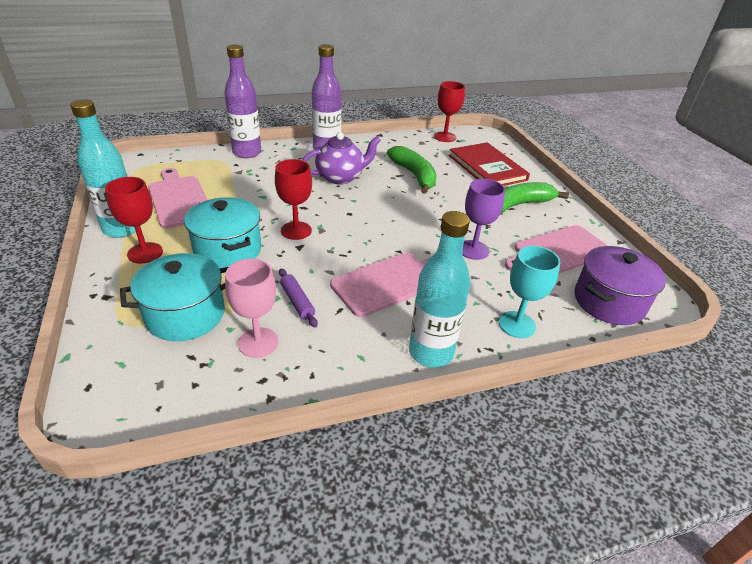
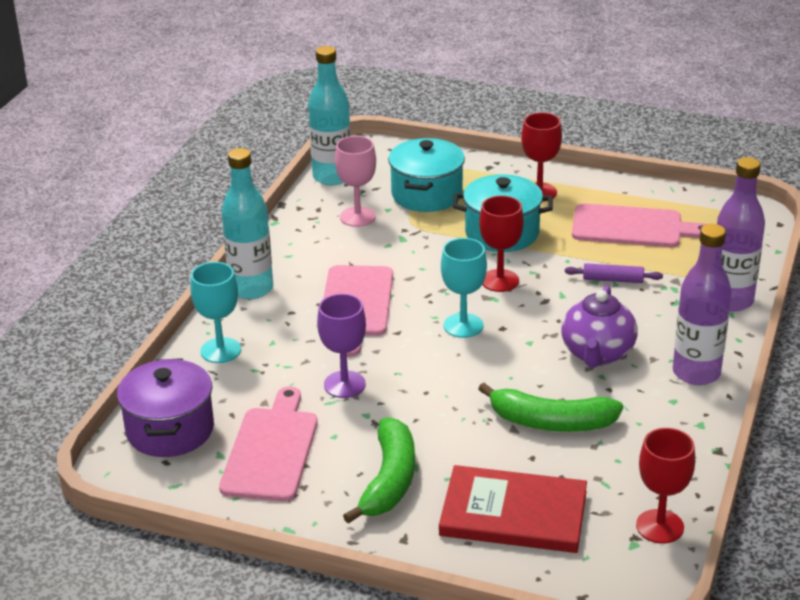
camera: 130 degrees right, 5 degrees down
(122, 229) = (595, 187): turquoise bottle -> turquoise bottle (332, 177)
(297, 302) = (385, 247): purple rolling pin -> purple rolling pin (613, 280)
(363, 228) = (463, 325): none -> turquoise goblet

